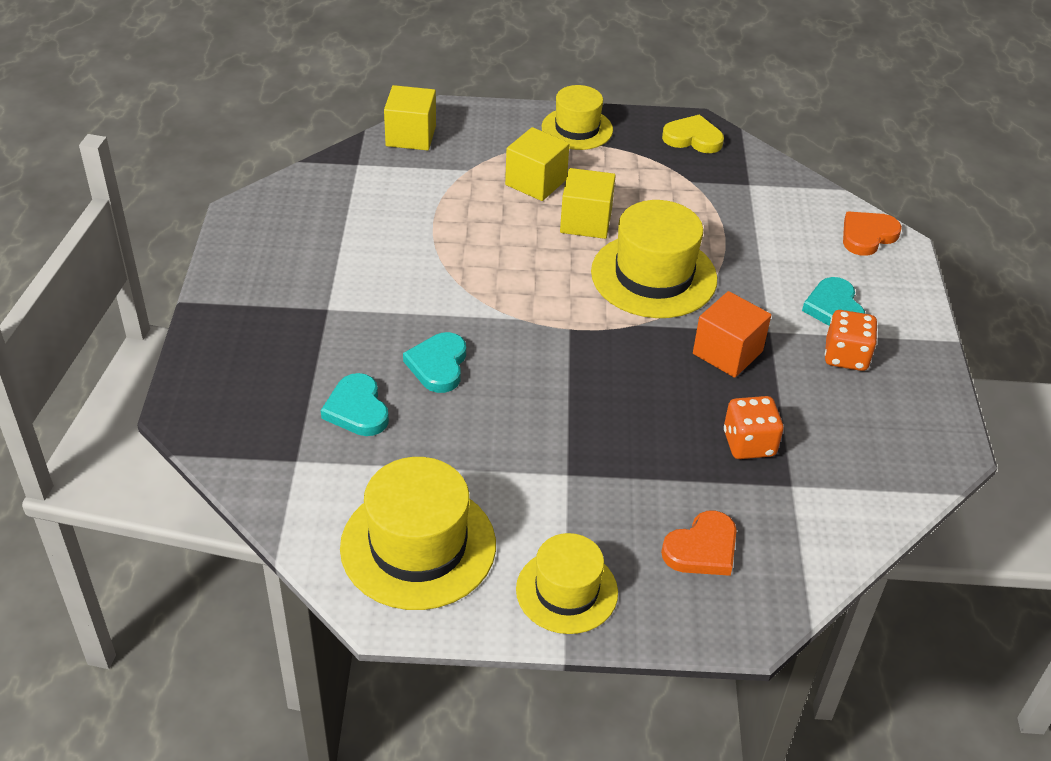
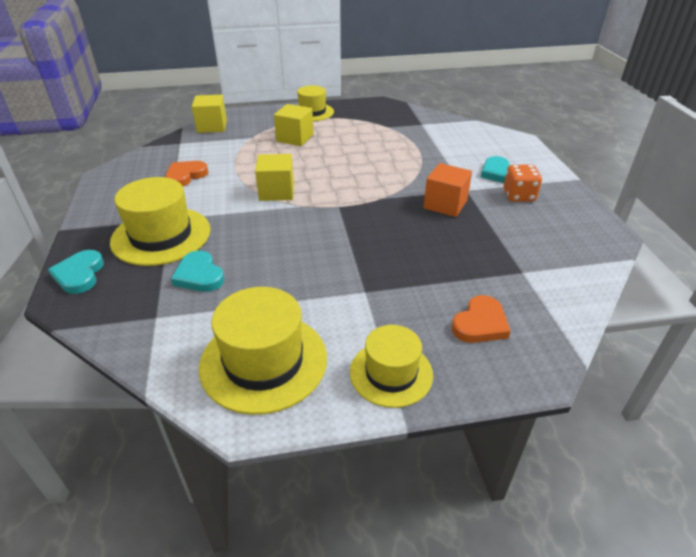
camera: 10 degrees left, 5 degrees down
(438, 365) = (254, 239): turquoise heart -> turquoise heart (79, 274)
(586, 221) = (331, 152): yellow cube -> yellow cube (276, 191)
(654, 276) = (383, 172): yellow hat -> yellow hat (161, 236)
(693, 138) = (381, 108): yellow heart -> none
(749, 444) = (482, 252): orange dice -> none
(867, 236) = (500, 138): orange heart -> orange heart (185, 176)

